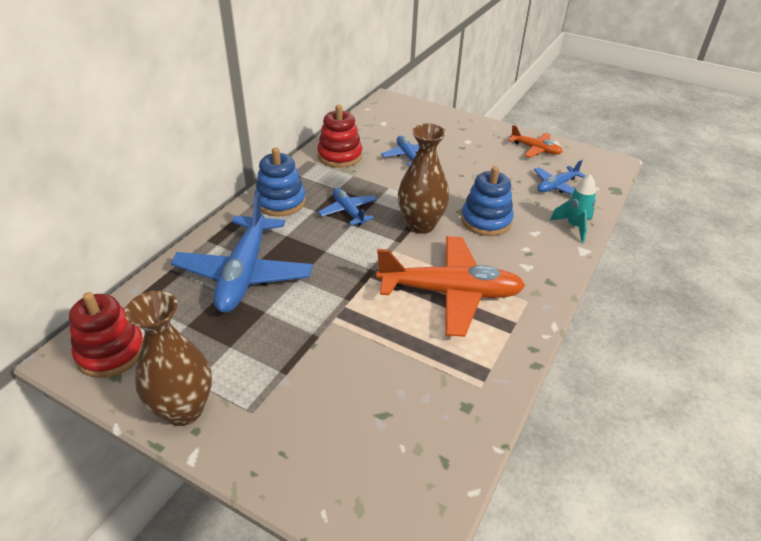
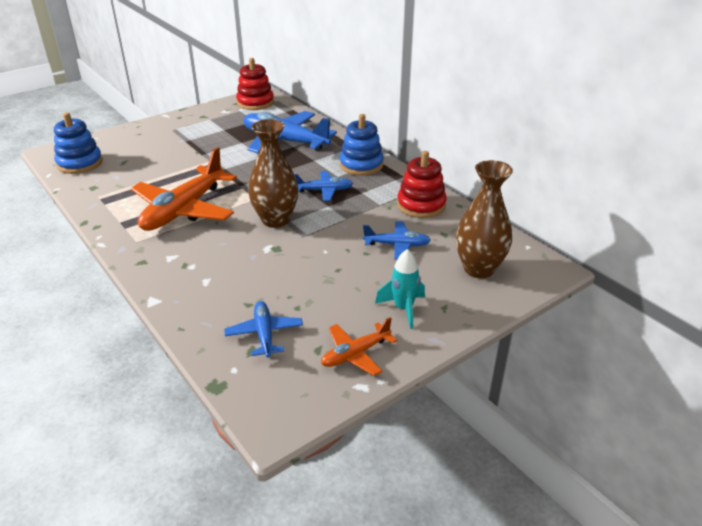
camera: 115 degrees right, 5 degrees down
(184, 409) = (195, 115): brown vase -> brown vase (479, 269)
(486, 220) = (249, 257): blue stacking toy -> blue stacking toy (80, 163)
(574, 227) = (189, 312): turquoise rocket -> turquoise rocket (403, 309)

